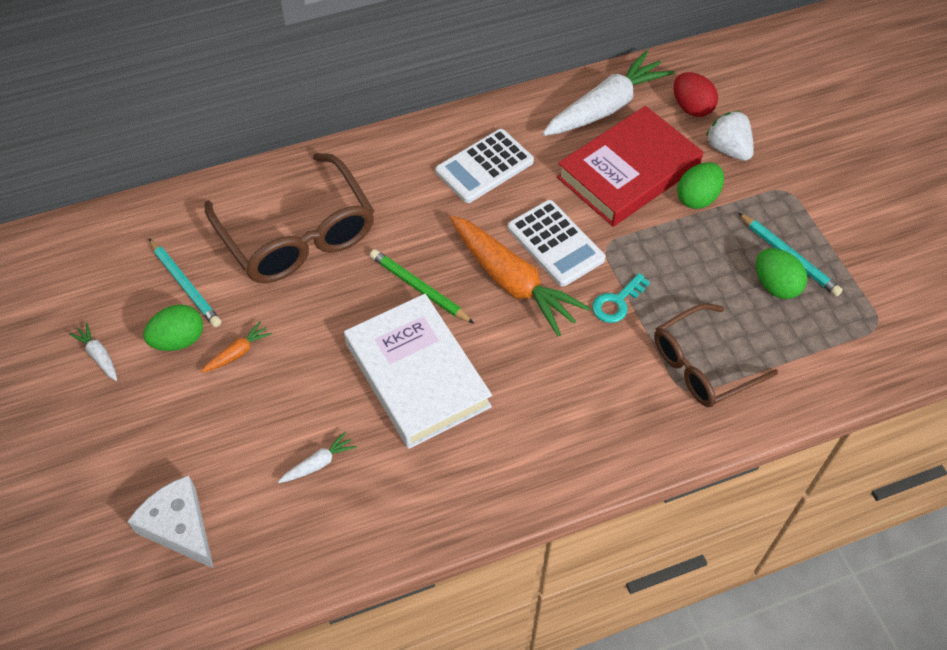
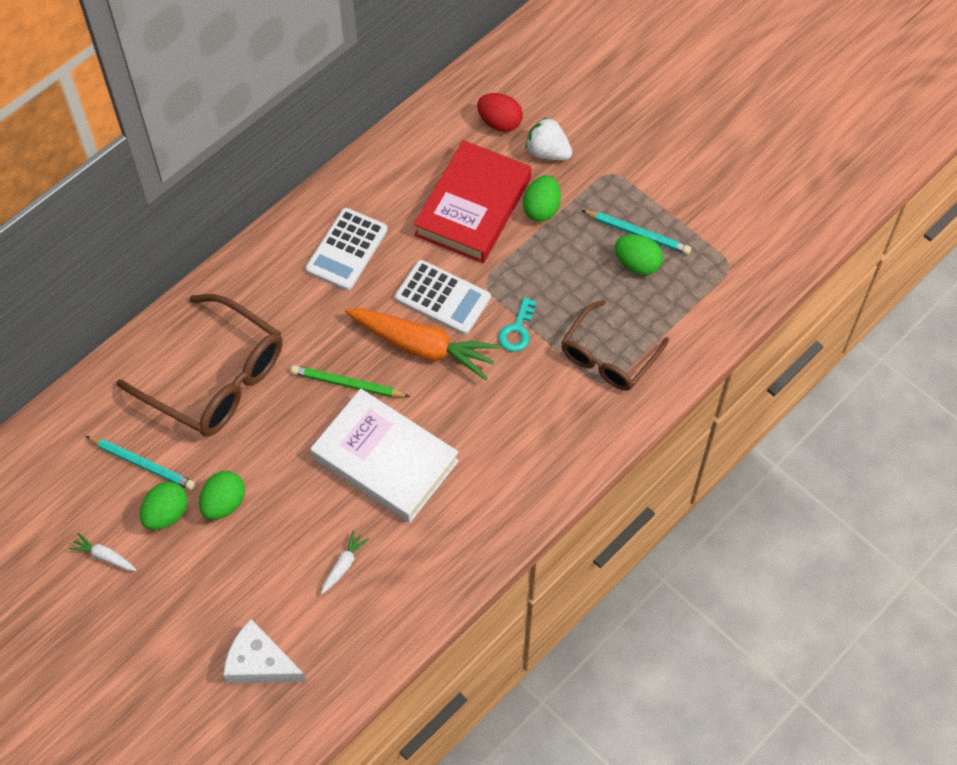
camera: 25 degrees left, 5 degrees up
(238, 352) = (224, 503): orange carrot -> green egg
(606, 107) = (425, 150): white carrot -> none

